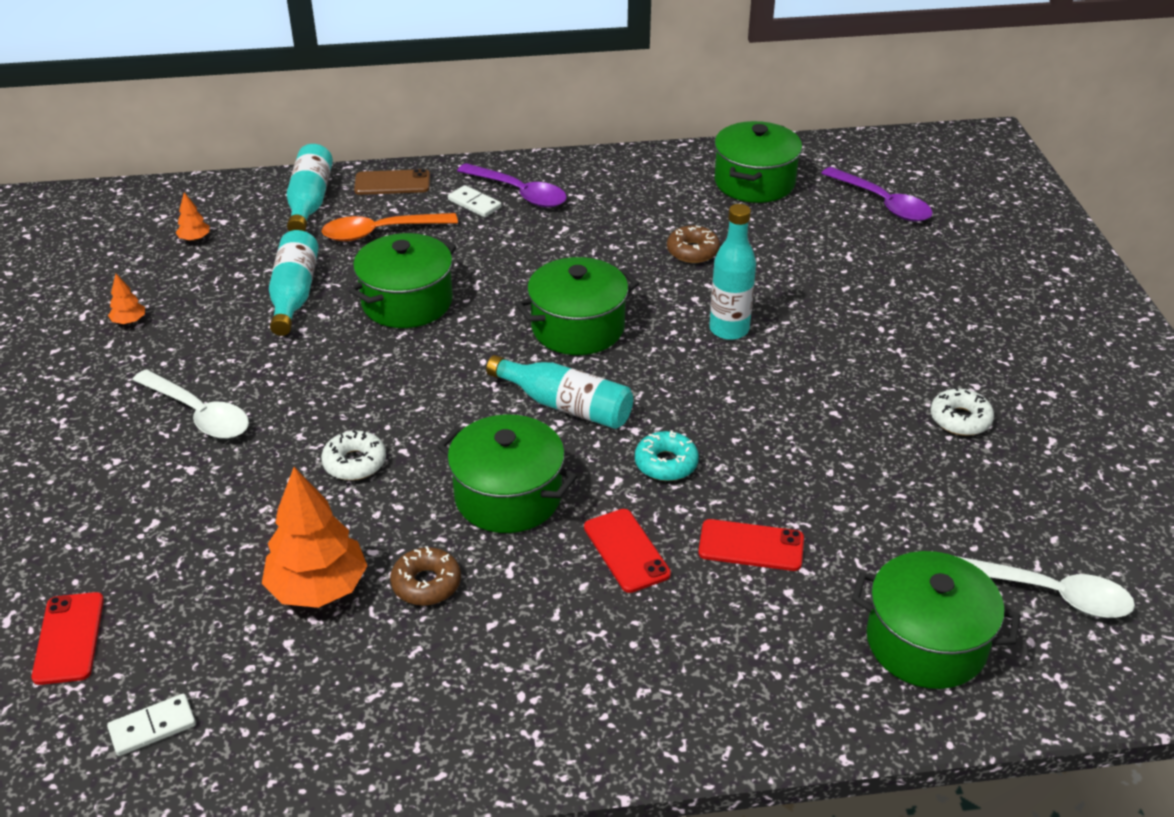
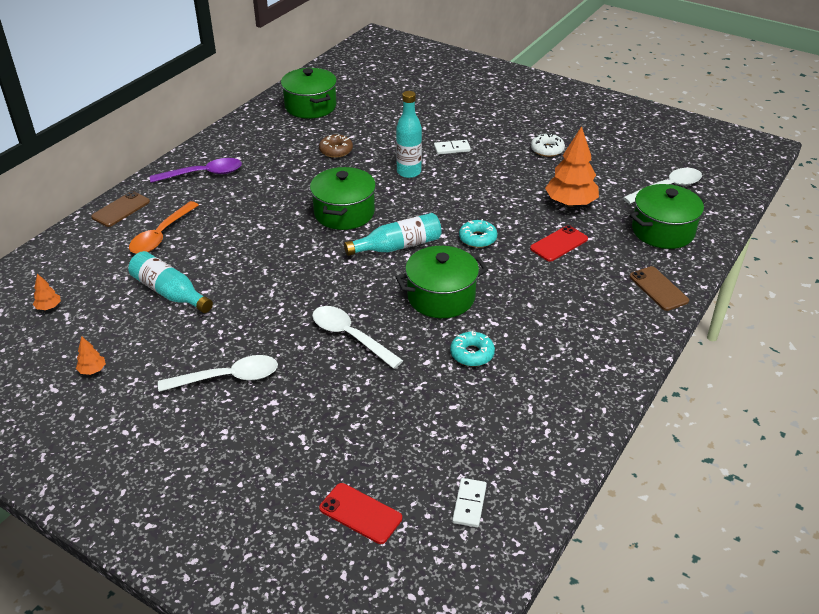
camera: 50 degrees left, 0 degrees up
(309, 201) = (87, 246): turquoise bottle -> none
(318, 588) = (432, 394): orange tree -> orange tree (570, 203)
(355, 463) = (350, 336): white donut -> white spoon
(407, 302) = (240, 256): green pot -> none
(426, 583) = (472, 354): brown donut -> turquoise donut
(474, 204) = (188, 192): white domino -> white domino (452, 149)
(626, 550) = (521, 280): red phone -> none
(774, 706) = (658, 289): none -> brown phone
(883, 203) = (380, 85): purple spoon -> none

